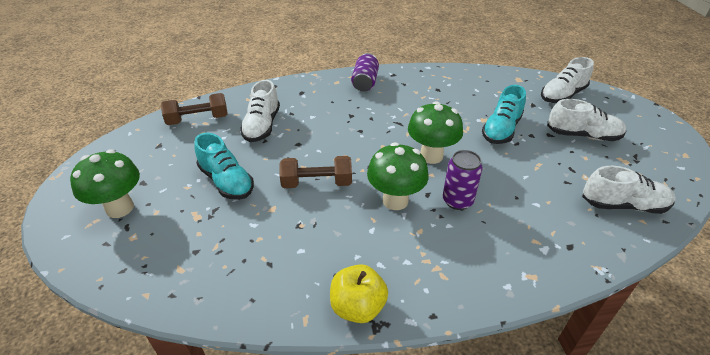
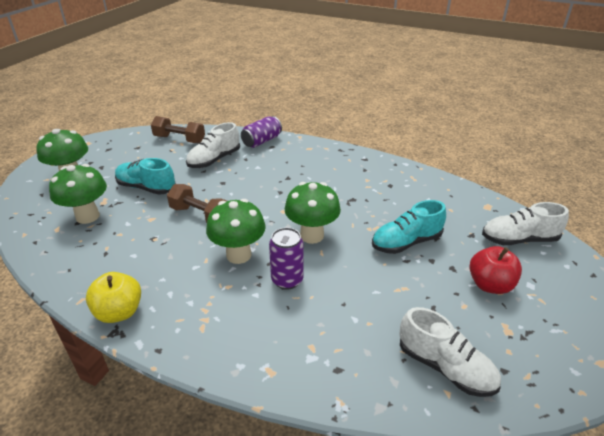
camera: 35 degrees right, 5 degrees down
(199, 239) = (87, 216): none -> green mushroom
(226, 181) = (146, 188): turquoise shoe -> turquoise shoe turned 120 degrees clockwise
(365, 82) = (332, 156): purple can -> purple can (261, 141)
(583, 135) = (490, 285): white shoe -> red apple

